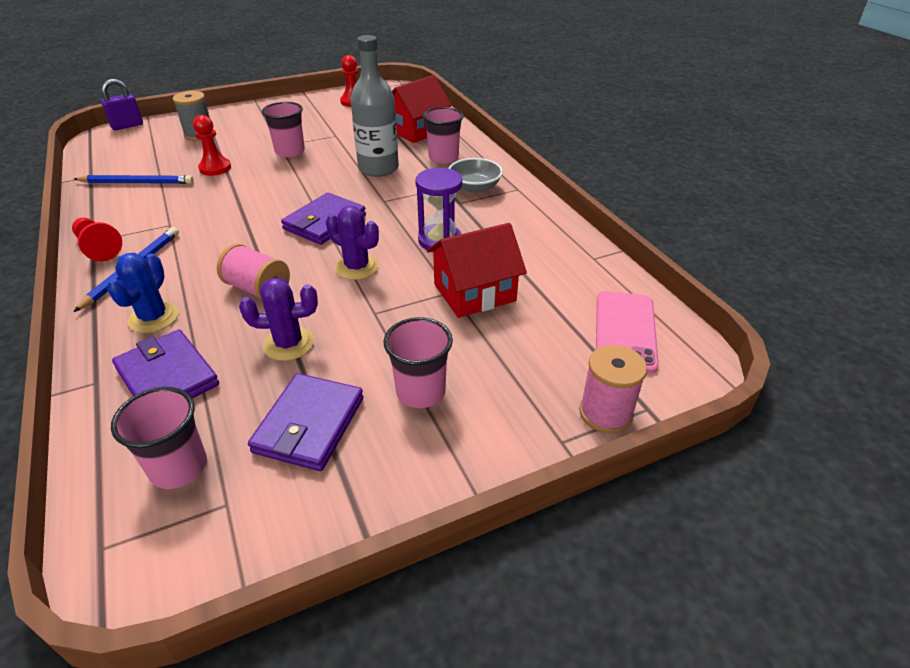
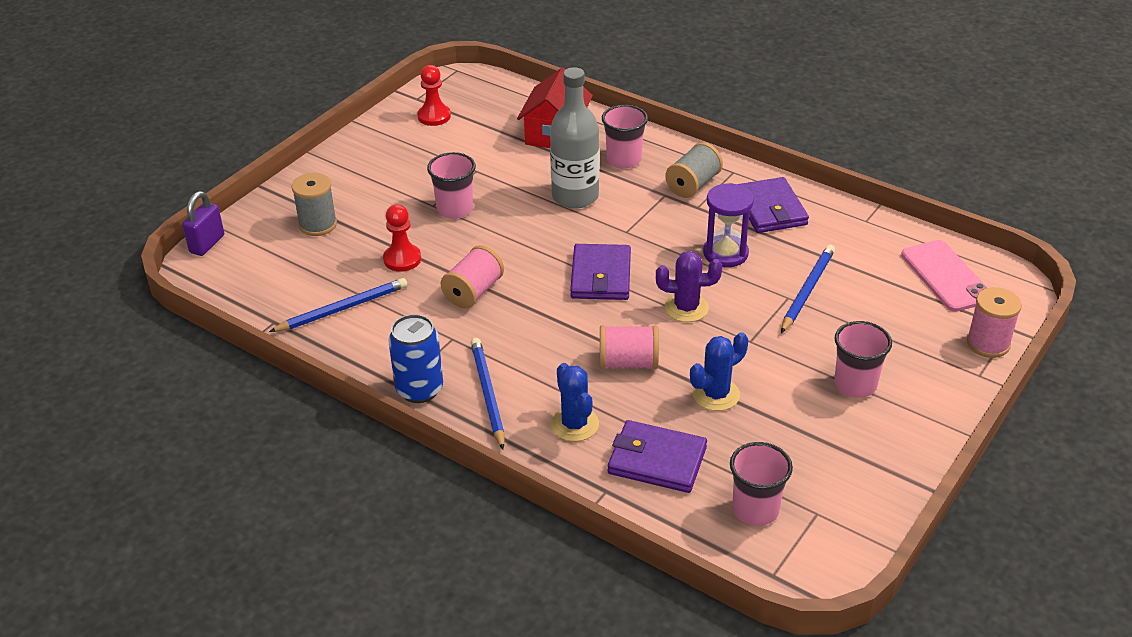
camera: 30 degrees left, 0 degrees up
(98, 248) = (419, 389): red pawn -> blue can
(227, 201) = (473, 292): none -> pink spool
(288, 344) = (716, 394): purple cactus -> blue cactus
(309, 424) = (807, 442): purple wallet -> purple wallet (770, 209)
(474, 187) = (693, 185): grey bowl -> grey spool
(474, 292) = (807, 290): red house -> blue pencil

